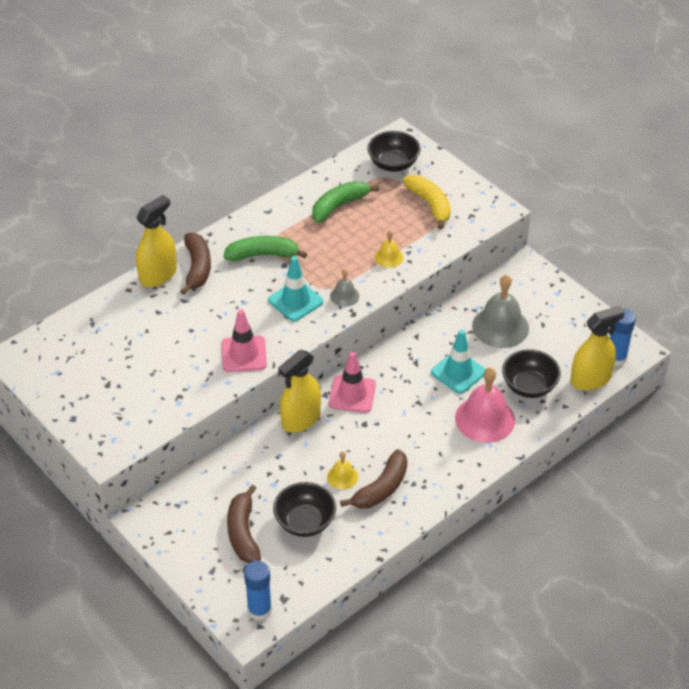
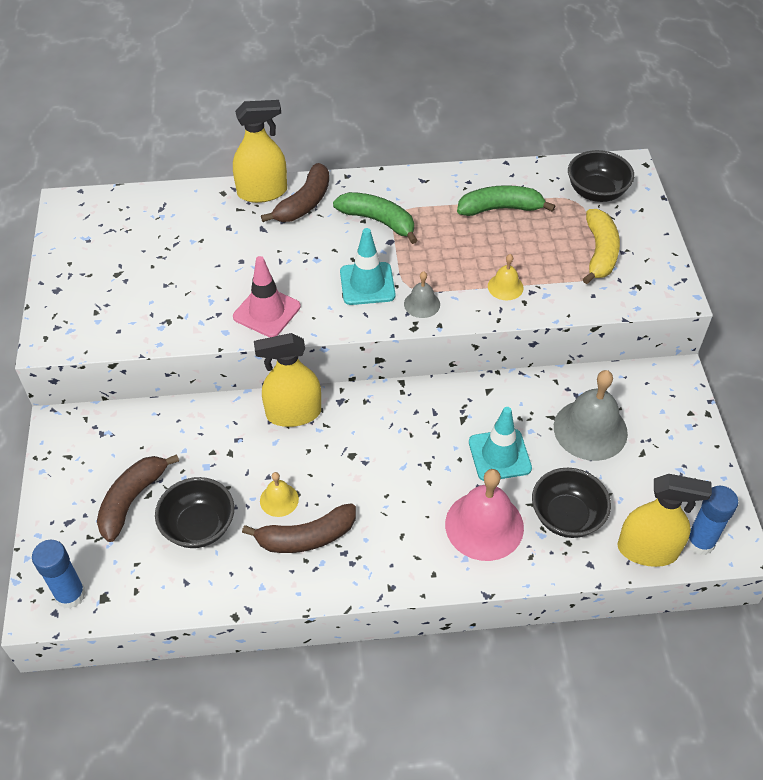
camera: 35 degrees right, 5 degrees up
(352, 394) = (367, 416): pink traffic cone -> none

